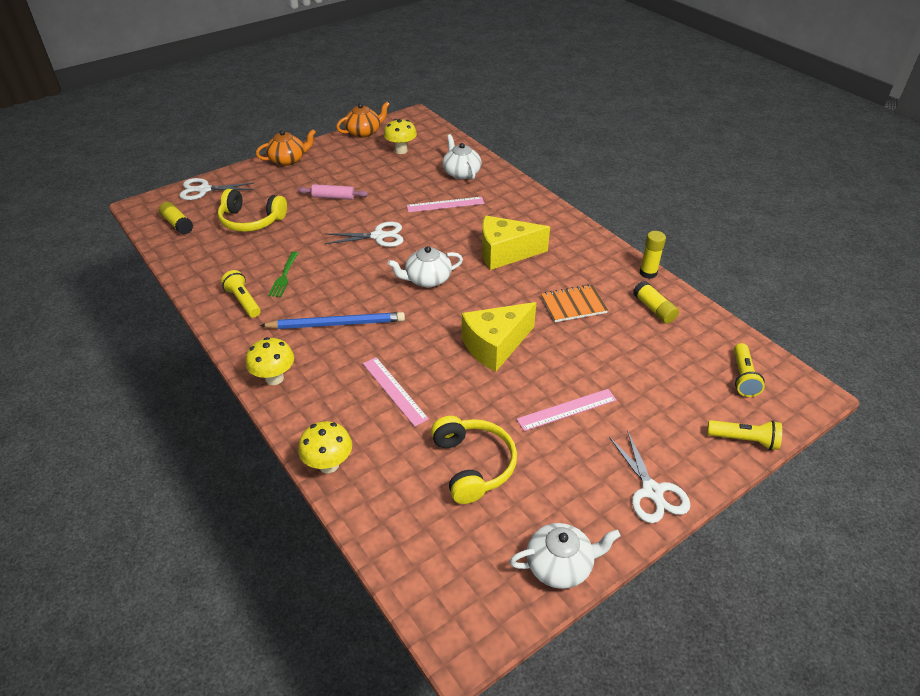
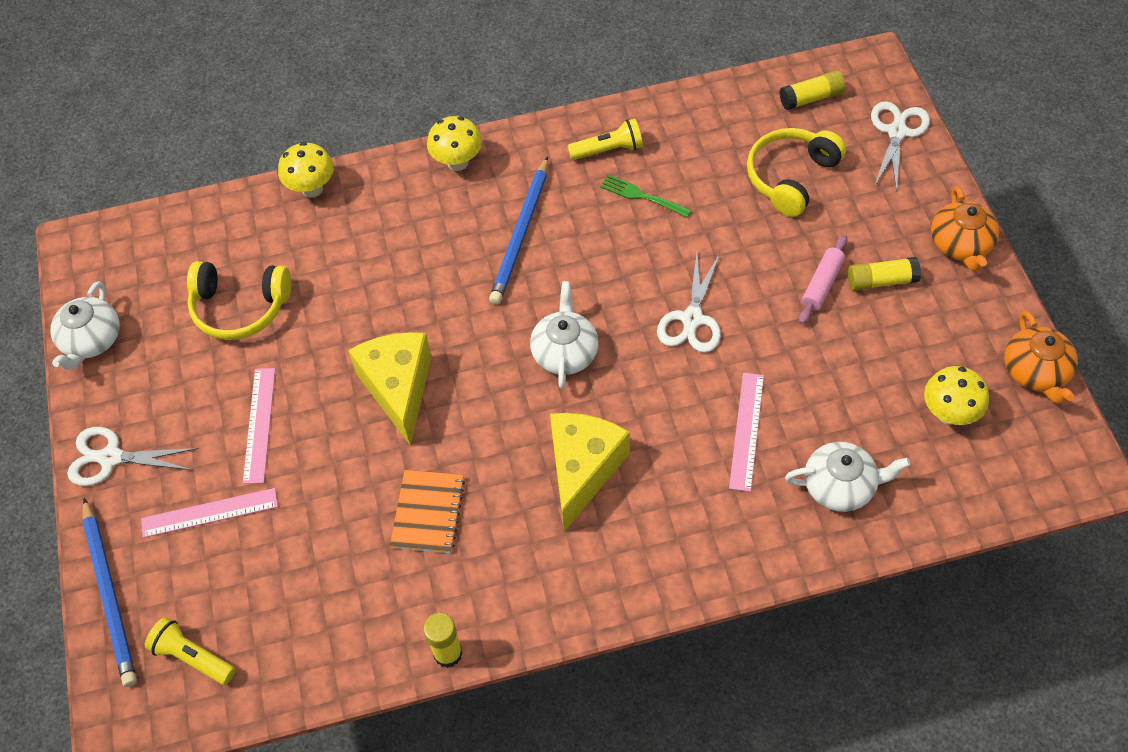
camera: 115 degrees right, 15 degrees up
(394, 390) = (380, 265): pink ruler -> pink ruler (209, 512)
(654, 309) = (368, 616): yellow glue stick -> yellow glue stick (881, 281)
(744, 440) = (110, 594): yellow flashlight -> blue pencil

